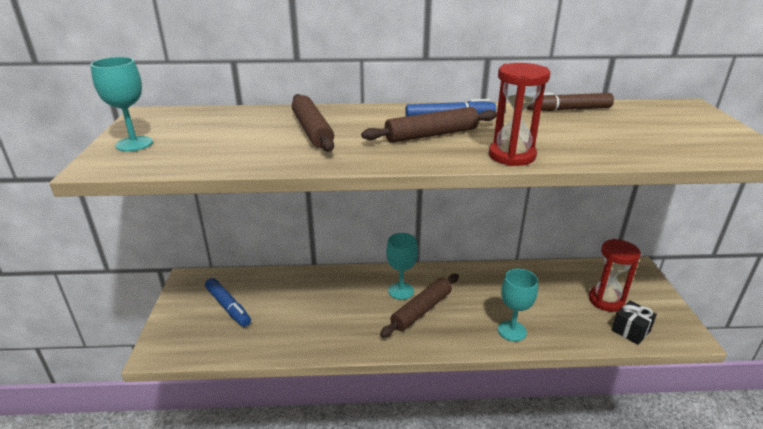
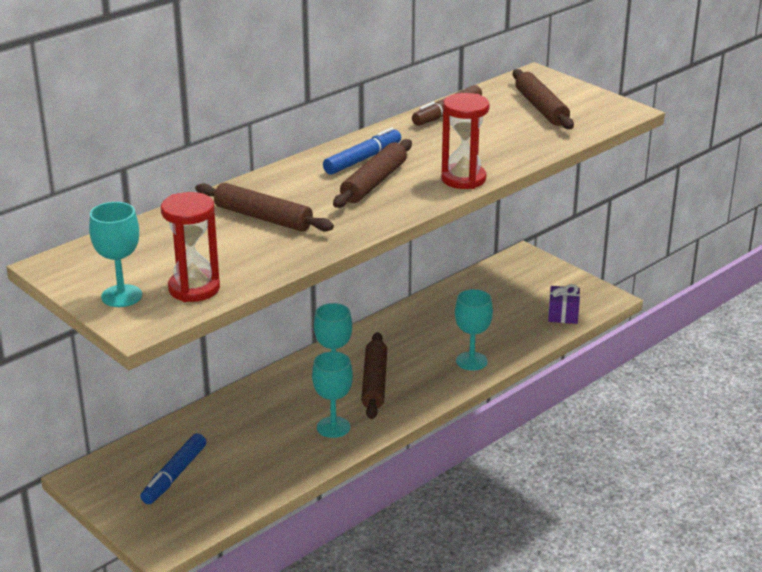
camera: 40 degrees left, 0 degrees up
(228, 307) = (174, 475): blue marker -> blue marker turned 105 degrees clockwise
(356, 328) = (333, 427): none -> turquoise goblet
(606, 300) = (523, 298): red hourglass -> red hourglass (194, 288)
(630, 330) = (563, 315): black gift -> purple gift
(666, 128) = (541, 108): none -> brown rolling pin

